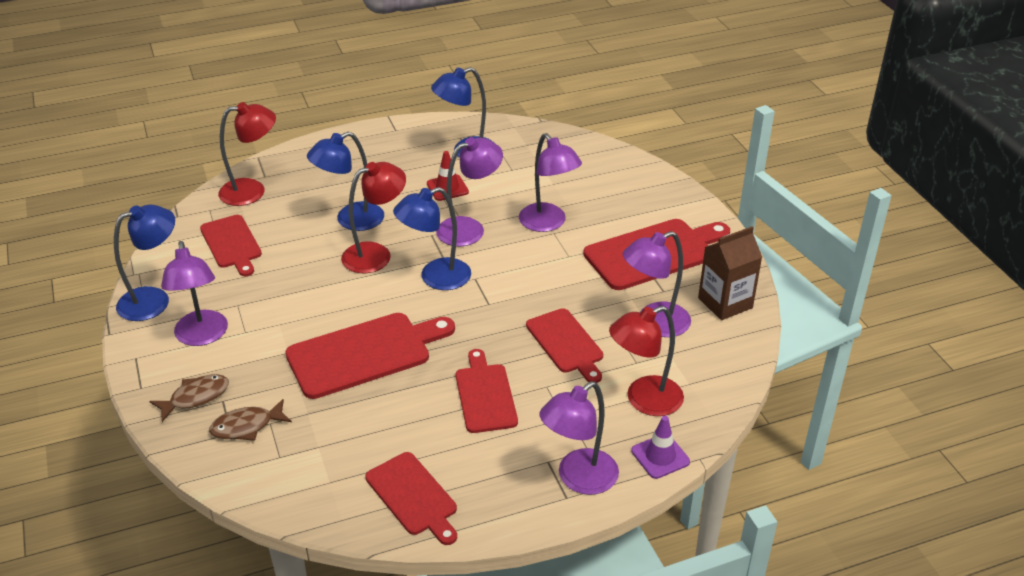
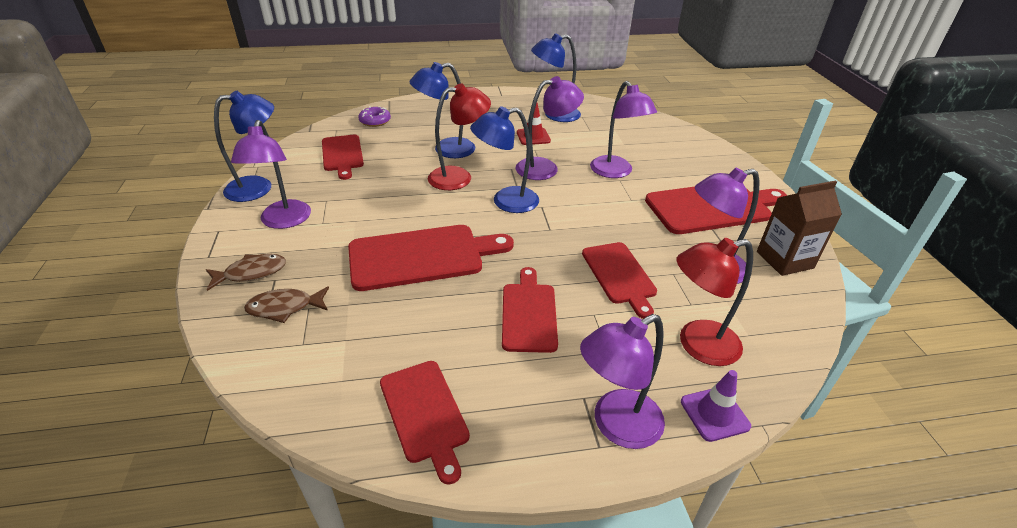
camera: 10 degrees right, 0 degrees up
(252, 191) = (375, 121): red lamp -> purple donut

